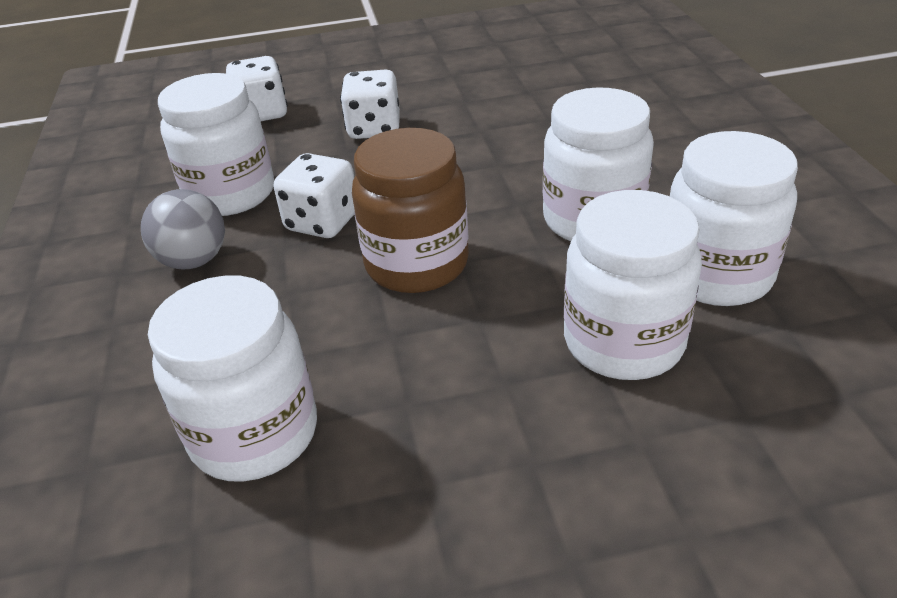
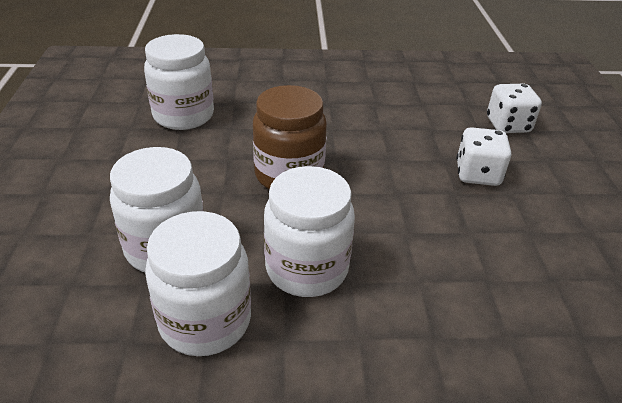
camera: 95 degrees right, 0 degrees up
(194, 260) = (327, 100): grey ball -> none
(231, 194) = (395, 112): white jar -> none
(322, 222) = (350, 143): white dice -> none

